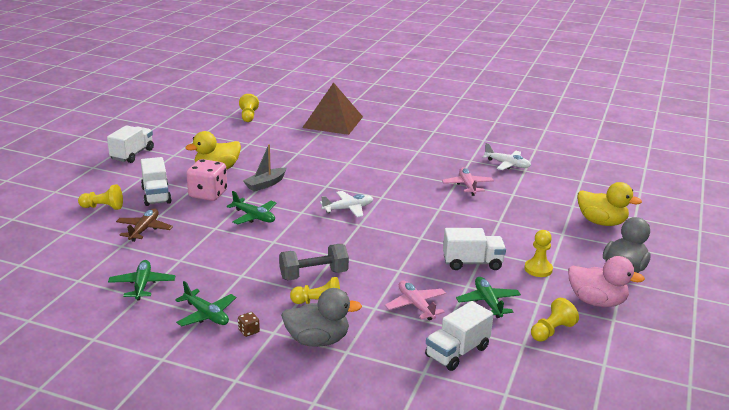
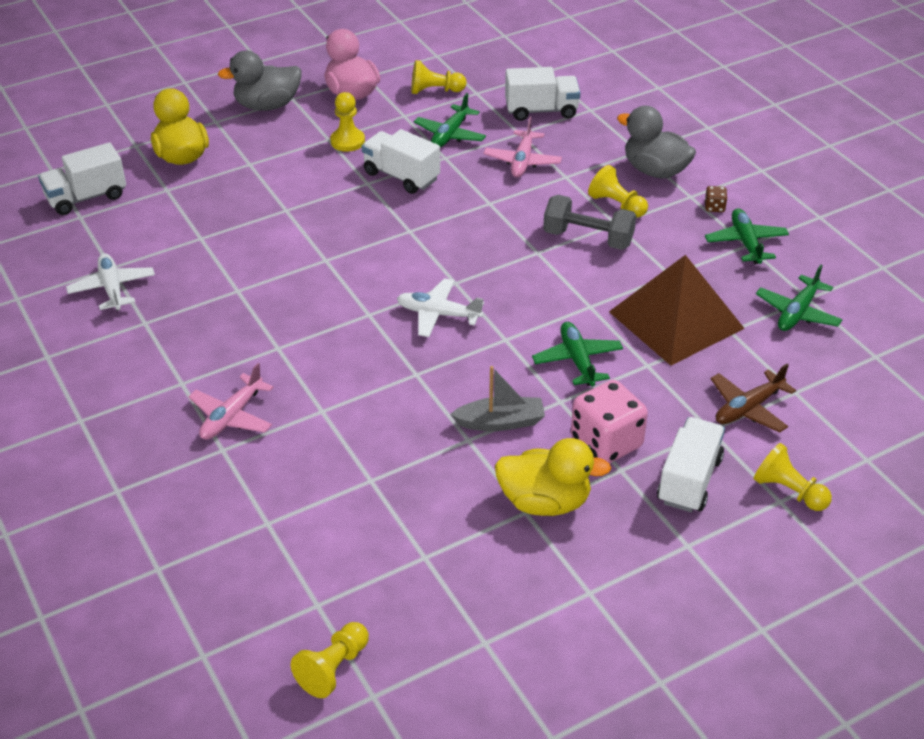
camera: 140 degrees left, 15 degrees up
(132, 154) = (666, 636): white truck -> white truck (86, 197)
(333, 122) = (202, 547): brown pyramid -> brown pyramid (676, 320)
(467, 186) = (230, 278): pink plane -> pink plane (232, 416)

